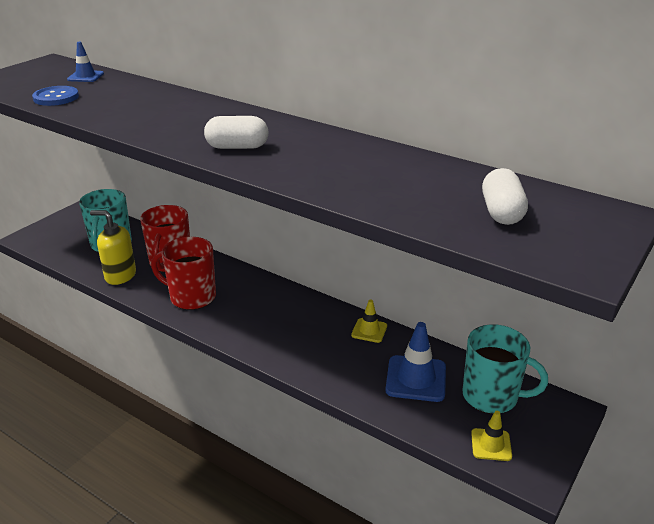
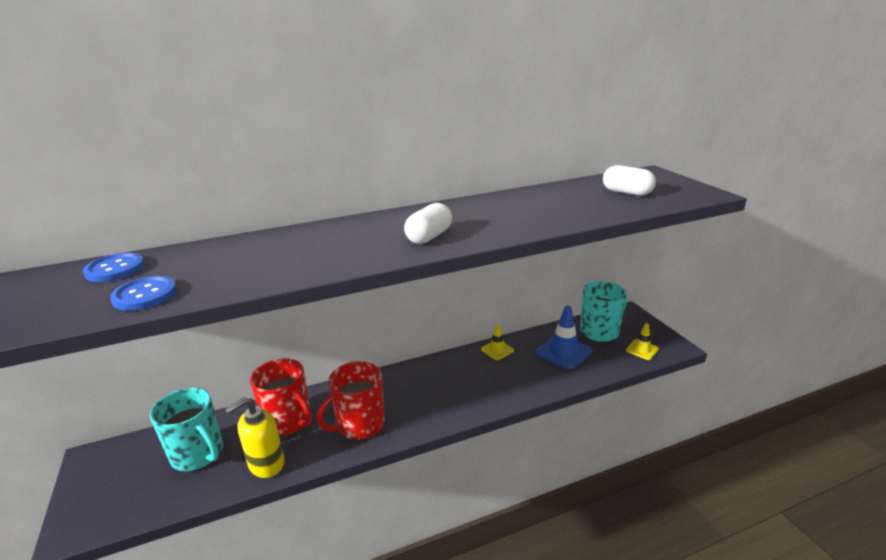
camera: 55 degrees left, 5 degrees down
(85, 77) = (115, 269): blue traffic cone -> blue button

